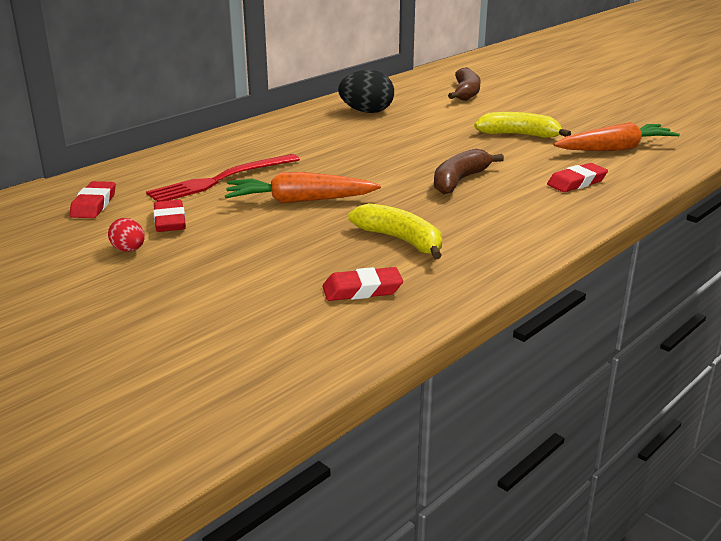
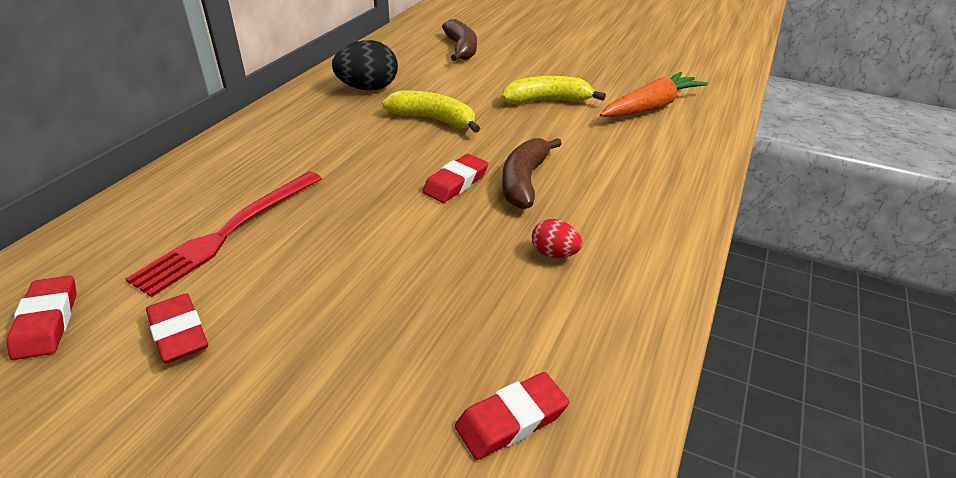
camera: 20 degrees left, 10 degrees up
(129, 250) = (129, 417): red egg -> red egg (554, 254)
(299, 201) = (350, 252): orange carrot -> none
(401, 240) = (511, 302): yellow banana -> yellow banana (434, 120)
(576, 182) = (645, 162): red eraser -> red eraser (456, 183)

